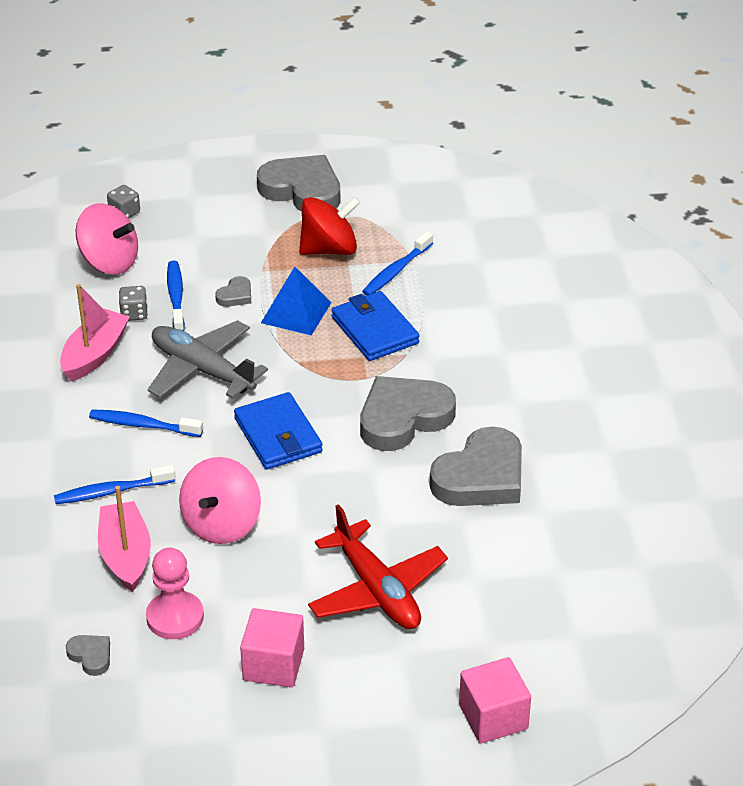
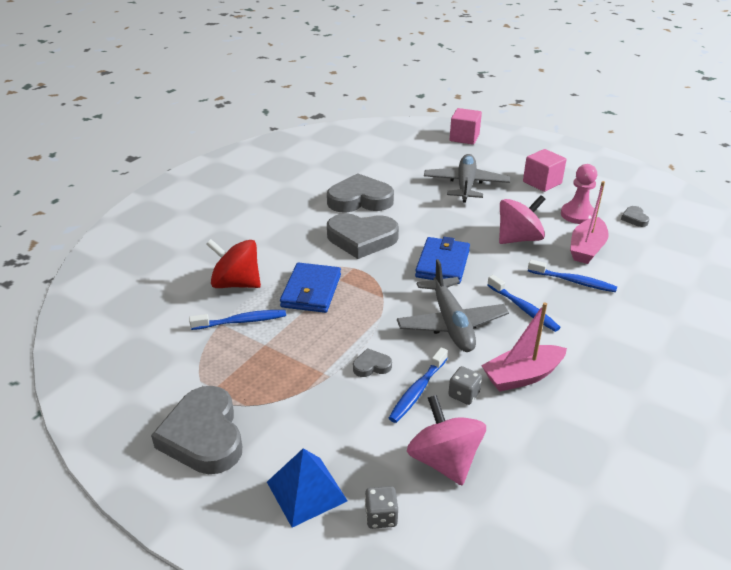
camera: 140 degrees left, 5 degrees down
(296, 312) = (345, 329): blue pyramid -> blue pyramid (306, 491)
(329, 249) = (260, 364): red spinning top -> red spinning top (236, 283)
(377, 590) = (465, 185): red plane -> grey plane

